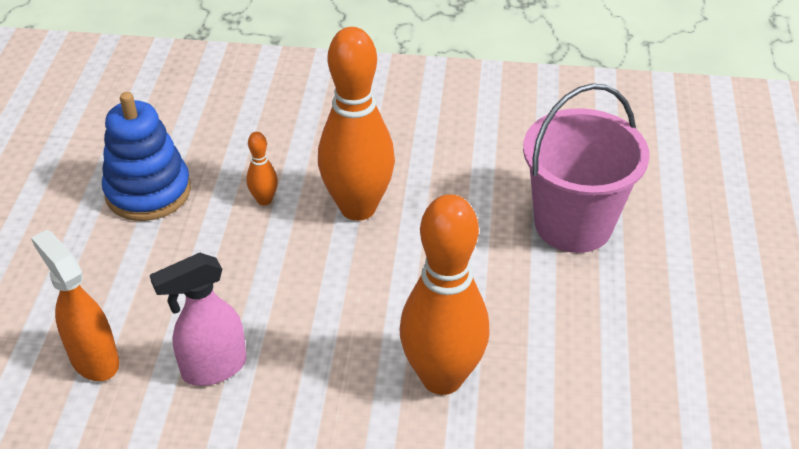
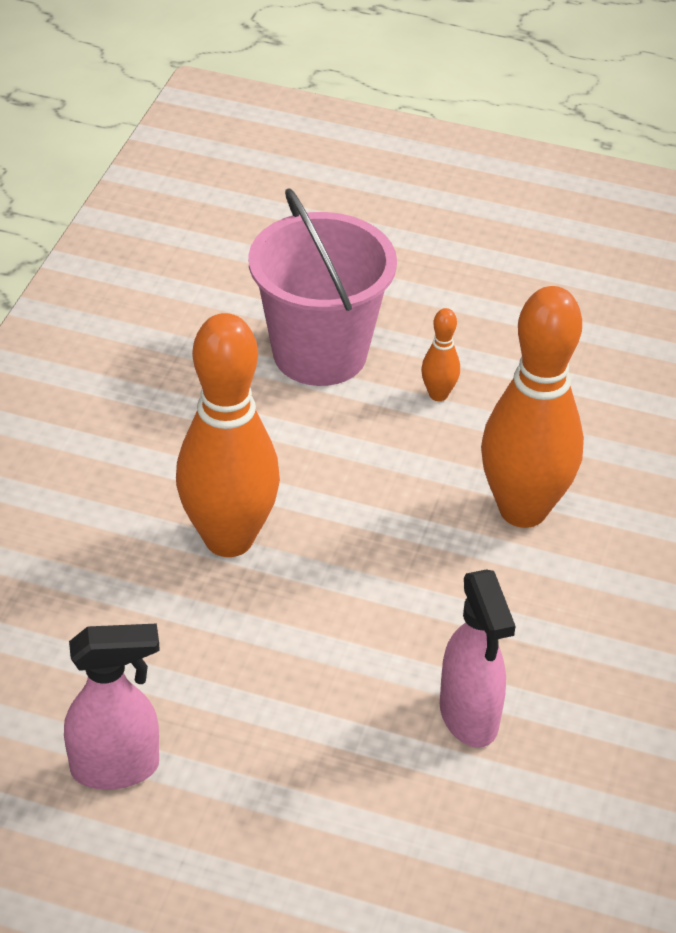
camera: 80 degrees left, 0 degrees up
(94, 359) = (428, 845): orange spray bottle -> none
(148, 191) = (116, 768): blue stacking toy -> pink spray bottle
(264, 200) = (181, 634): orange bowling pin -> orange bowling pin (438, 394)

